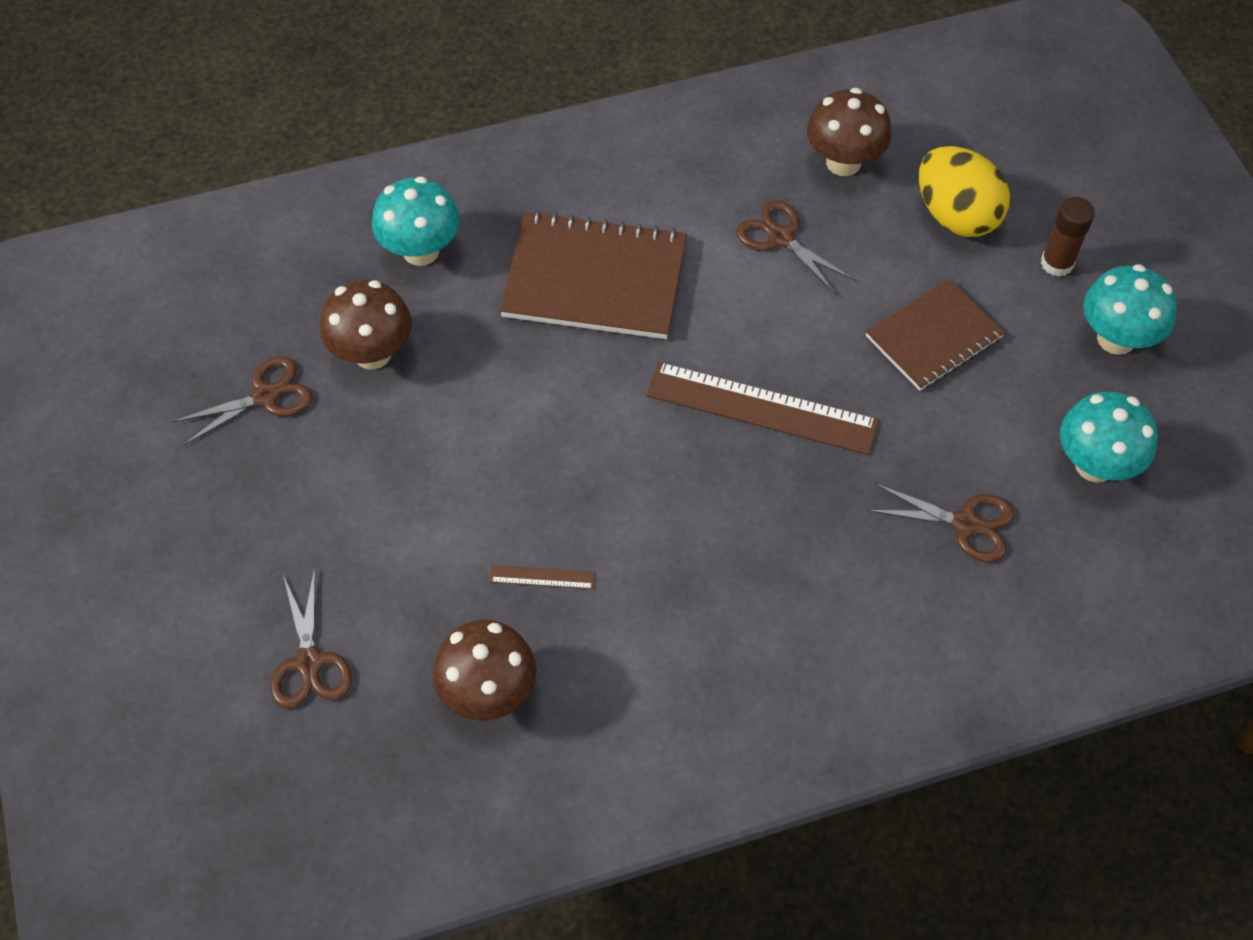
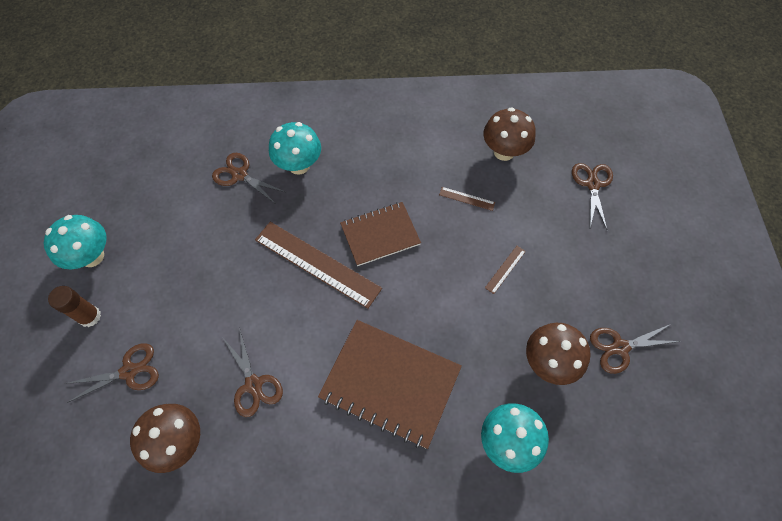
camera: 165 degrees left, 5 degrees up
(454, 469) = (505, 269): none -> brown ruler
(933, 337) = (195, 284): brown notebook -> brown notebook (380, 235)
(956, 216) = (129, 371): yellow egg -> brown scissors
(1094, 465) = (155, 188): turquoise mushroom -> turquoise mushroom (299, 165)

